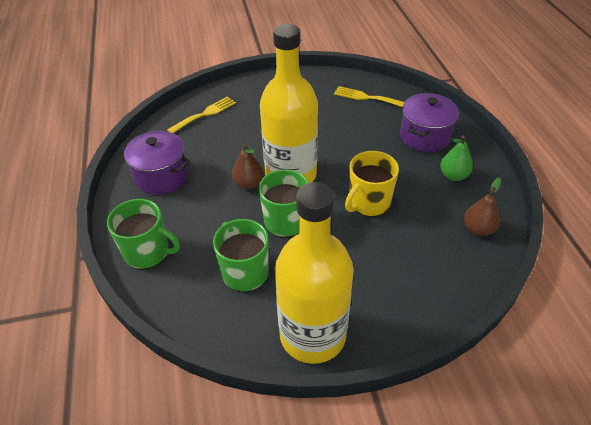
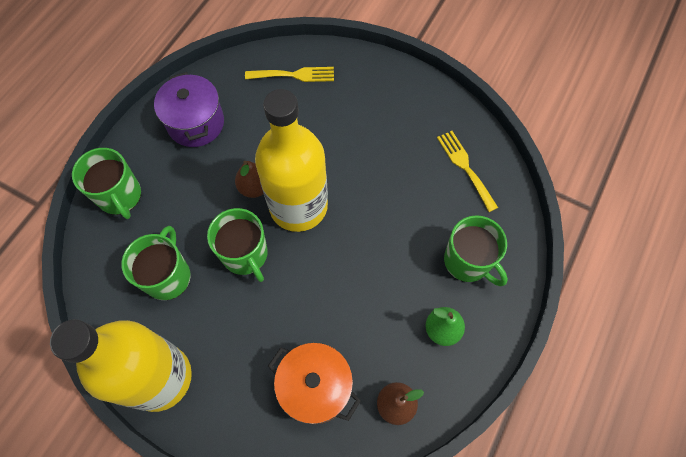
camera: 40 degrees right, 20 degrees up
(368, 203) = (331, 292): yellow mug -> none
(422, 257) = (315, 387): none -> orange pot
(424, 136) = (468, 261): purple pot -> green mug

